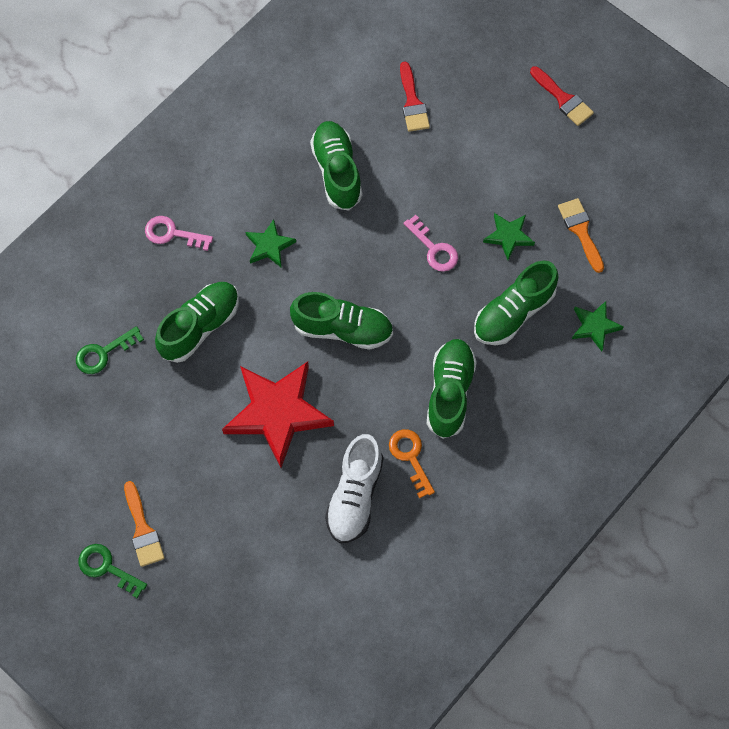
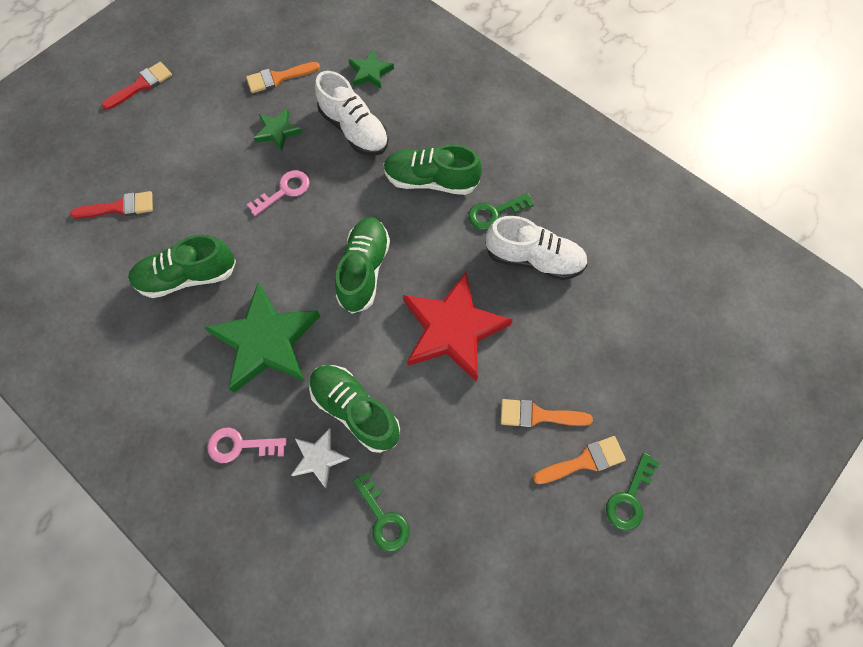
camera: 90 degrees left, 0 degrees up
(158, 298) = (319, 458): none -> white star
(172, 234) = (240, 445): pink key -> pink key turned 75 degrees clockwise
(188, 489) = (538, 415): none -> orange brush
(269, 246) = (266, 341): green star -> green star, size x2.06
(410, 457) = (494, 213): orange key -> green key
(513, 313) = (354, 130): green shoe -> white shoe

